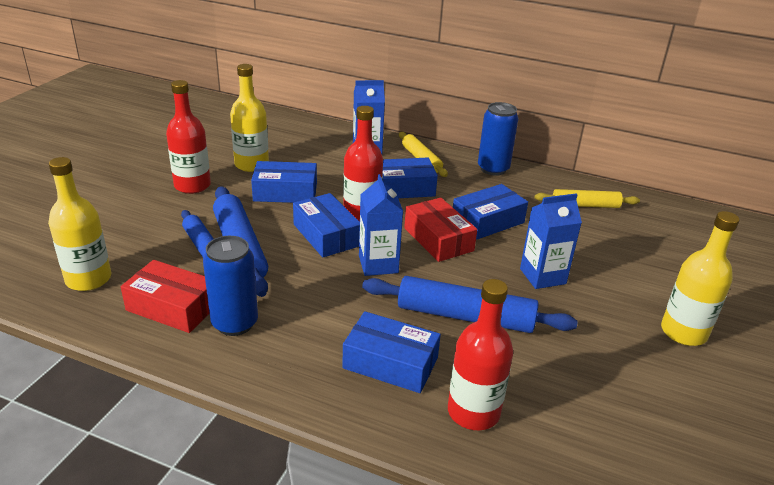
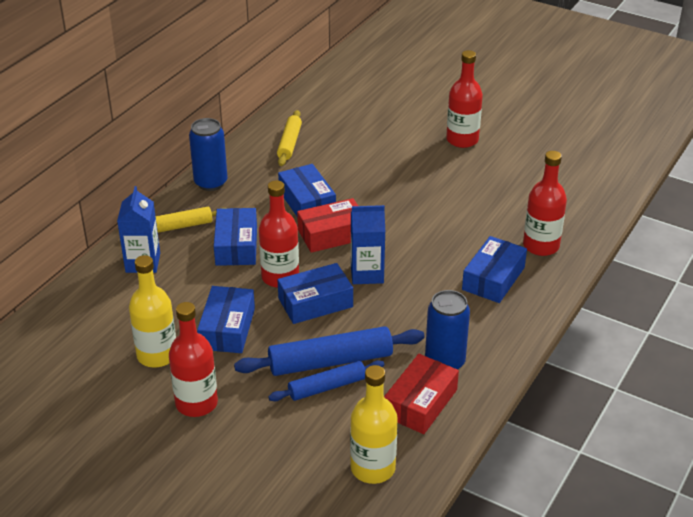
camera: 80 degrees left, 5 degrees up
(465, 316) = (441, 235): blue rolling pin -> none
(542, 276) = (392, 187): blue carton -> none
(683, 332) = (462, 140): yellow bottle -> red bottle

